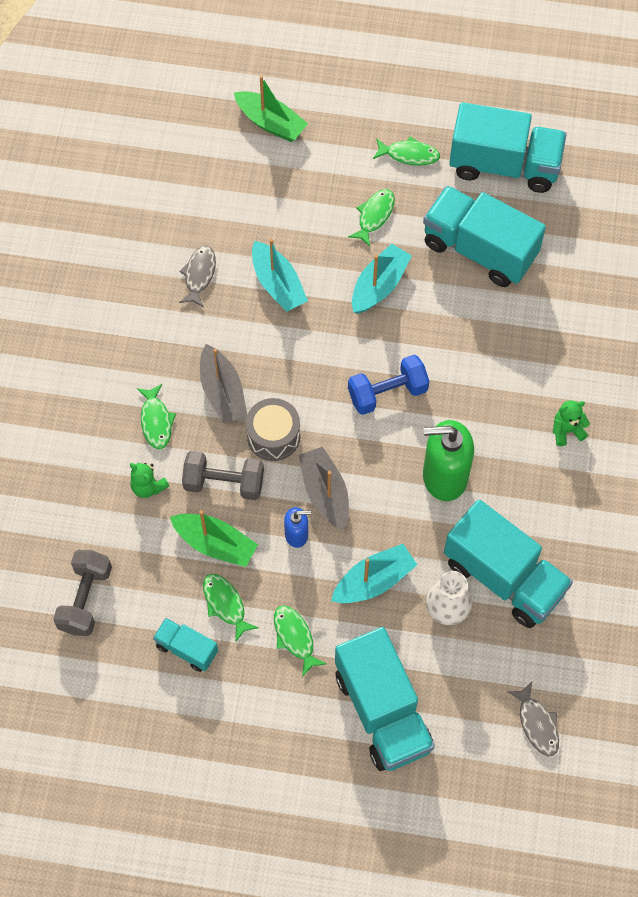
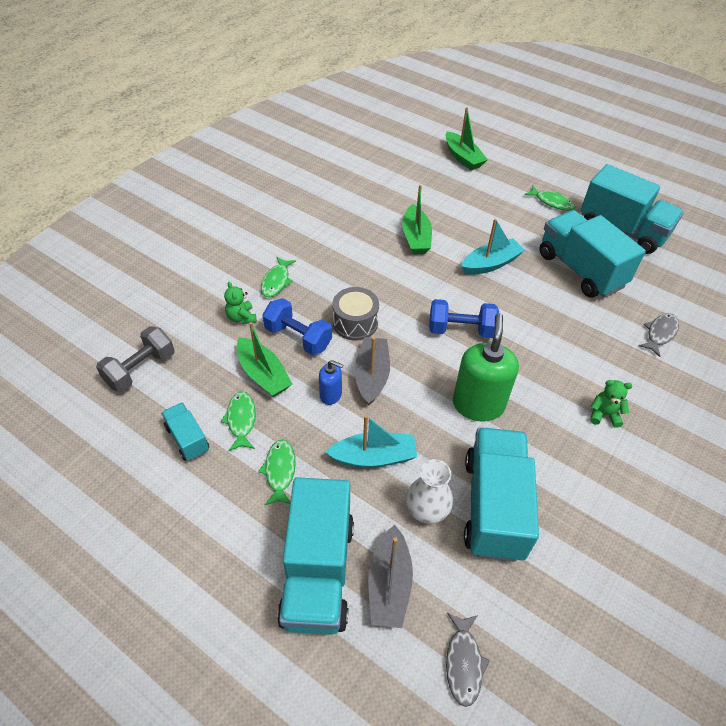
camera: 25 degrees right, 15 degrees down
(199, 275) = (364, 214): grey fish -> grey fish (660, 333)
(222, 392) = (335, 282): grey boat -> grey boat (389, 584)
(224, 483) = (298, 337): grey dumbbell -> blue dumbbell
(278, 284) = (416, 237): turquoise boat -> green boat
(374, 216) = (508, 225): green fish -> none
(444, 476) = (478, 405): green soap dispenser -> green soap dispenser turned 75 degrees clockwise
(504, 577) = (493, 506): turquoise truck -> turquoise truck turned 150 degrees counterclockwise

